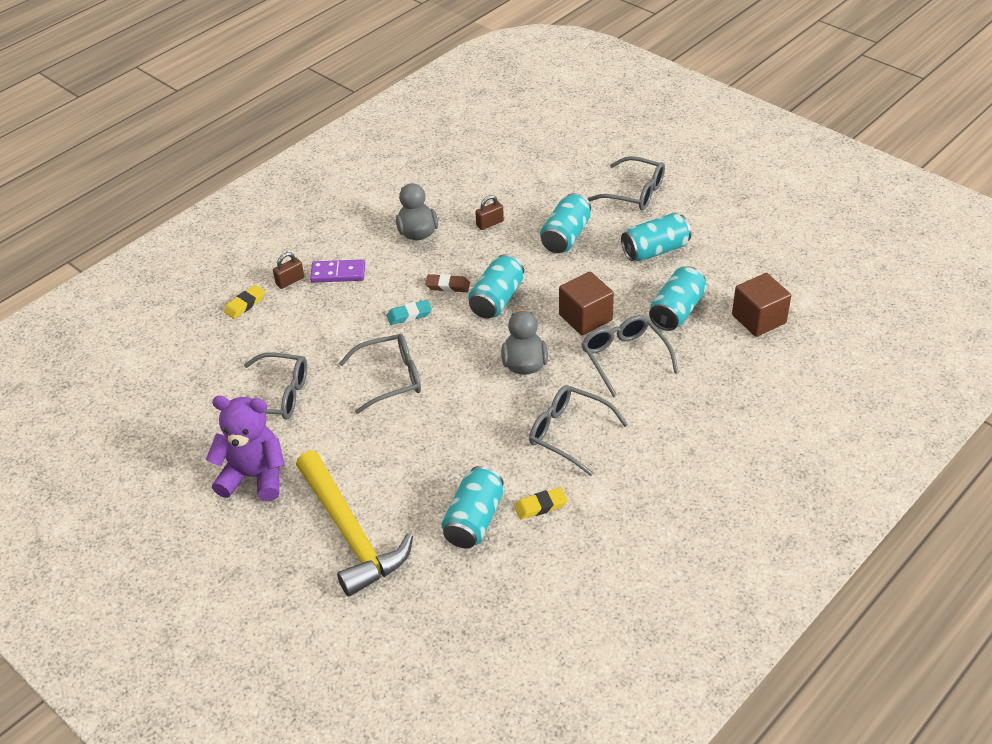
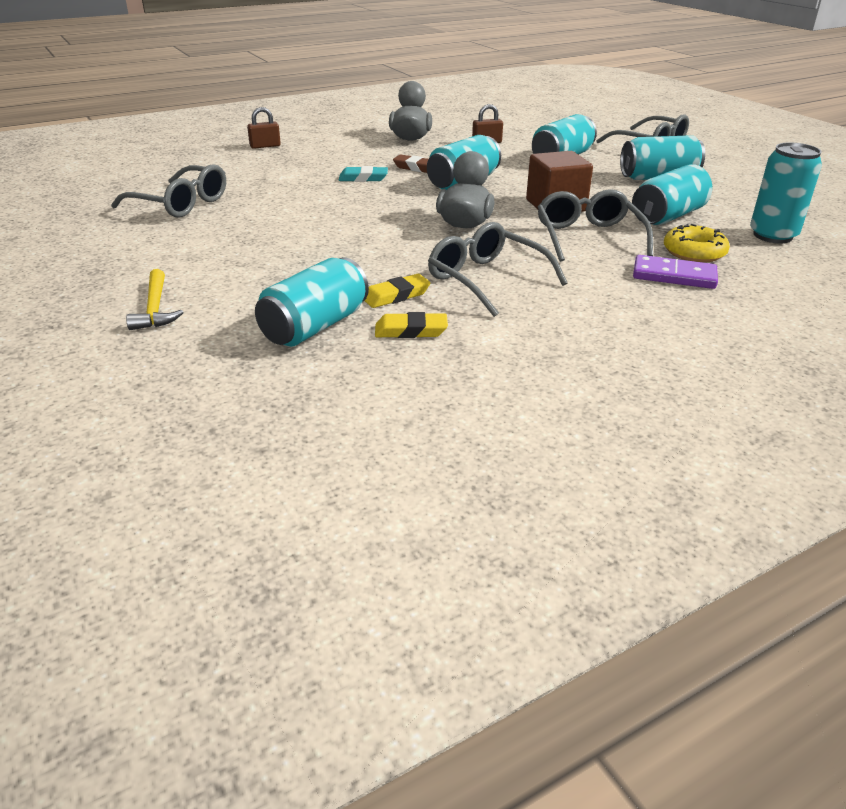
camera: 15 degrees right, 10 degrees down
(245, 304) = (210, 152): yellow eraser -> yellow eraser (396, 295)
(254, 477) = (97, 249): purple teddy bear -> none
(338, 273) = (314, 148): purple domino -> purple domino (674, 276)
(350, 533) = (155, 309): yellow hammer -> yellow hammer, size x0.45
(391, 378) = (309, 211): grey glasses -> none
(706, 358) = (694, 252): none -> yellow donut
(758, 319) = (772, 235): brown cube -> turquoise can

